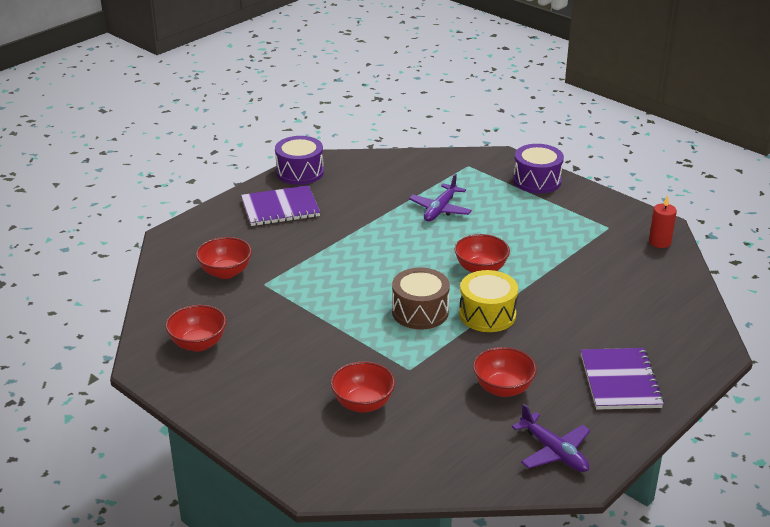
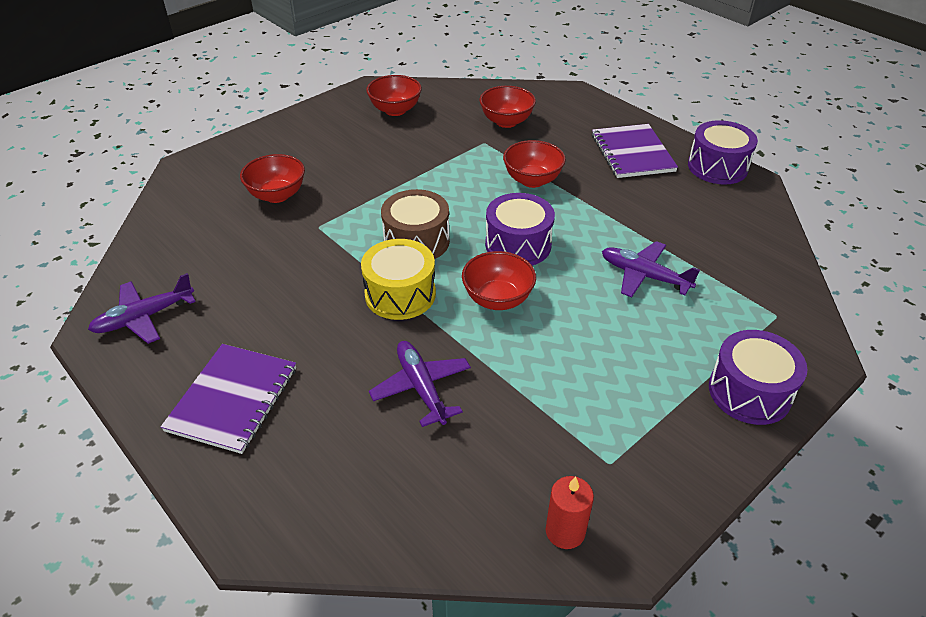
camera: 95 degrees right, 10 degrees up
(415, 262) = (518, 245): none -> purple drum
(503, 388) = (261, 291): red bowl -> red bowl (532, 180)
(577, 297) = (421, 387): none -> purple plane
(620, 381) = (233, 399): purple notebook -> purple notebook turned 75 degrees counterclockwise

